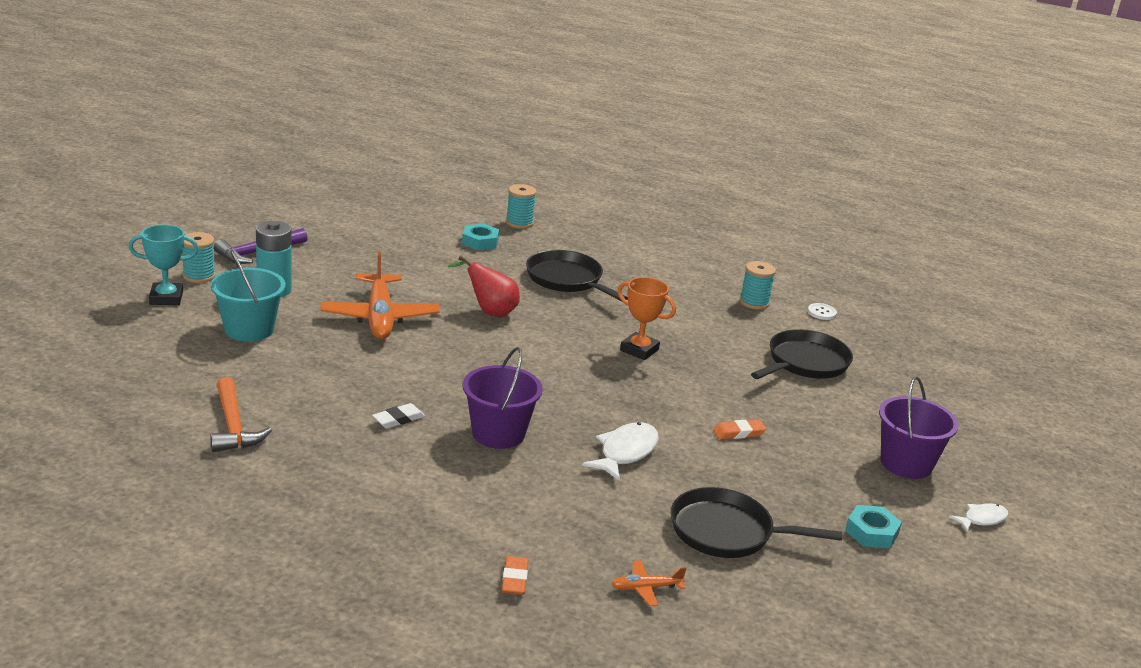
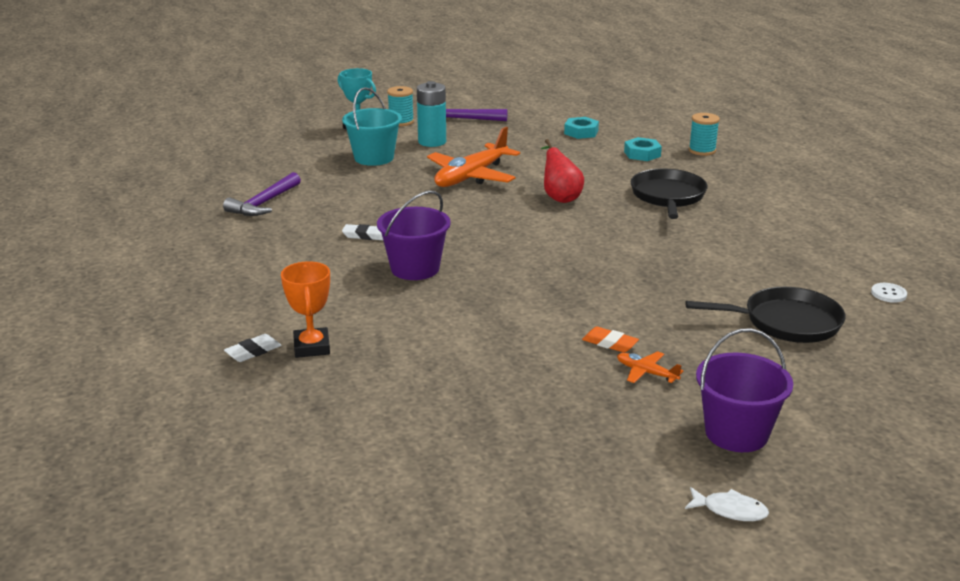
camera: 50 degrees right, 0 degrees up
(233, 426) = (264, 203): orange hammer -> purple hammer
(514, 579) = (253, 351): orange eraser -> white eraser
(625, 452) = (485, 316): white fish -> none
(639, 350) = (636, 259): orange trophy -> orange trophy (311, 347)
(646, 588) = (324, 401): orange plane -> orange plane (646, 373)
(727, 532) = (459, 399): black pan -> none
(754, 302) = (824, 264): turquoise spool -> none
(871, 532) = (588, 462): turquoise nut -> turquoise nut (581, 132)

